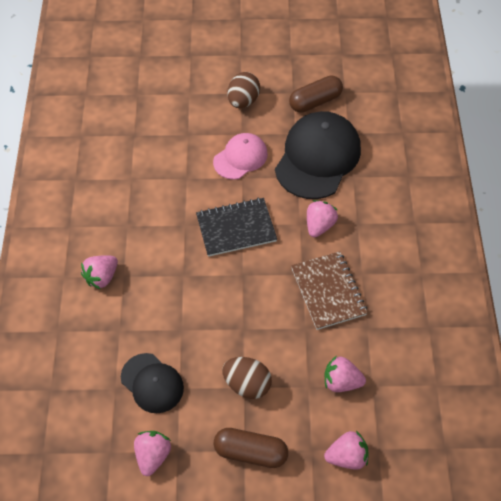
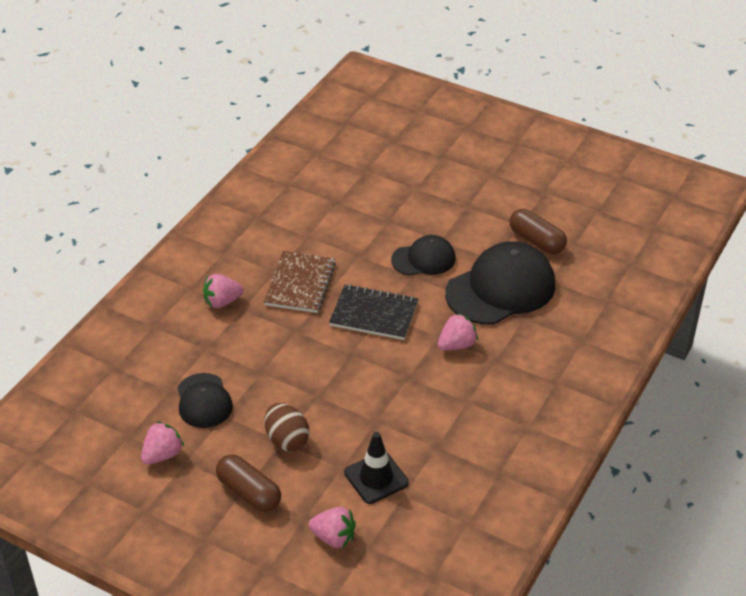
camera: 30 degrees right, 15 degrees down
(240, 158) = (423, 259): pink cap -> black cap
(243, 101) = (464, 213): brown egg -> none
(315, 101) = (536, 241): brown capsule -> brown capsule turned 45 degrees clockwise
(328, 291) = (422, 401): brown notebook -> brown notebook (300, 284)
(341, 381) = (376, 478): pink strawberry -> black traffic cone

